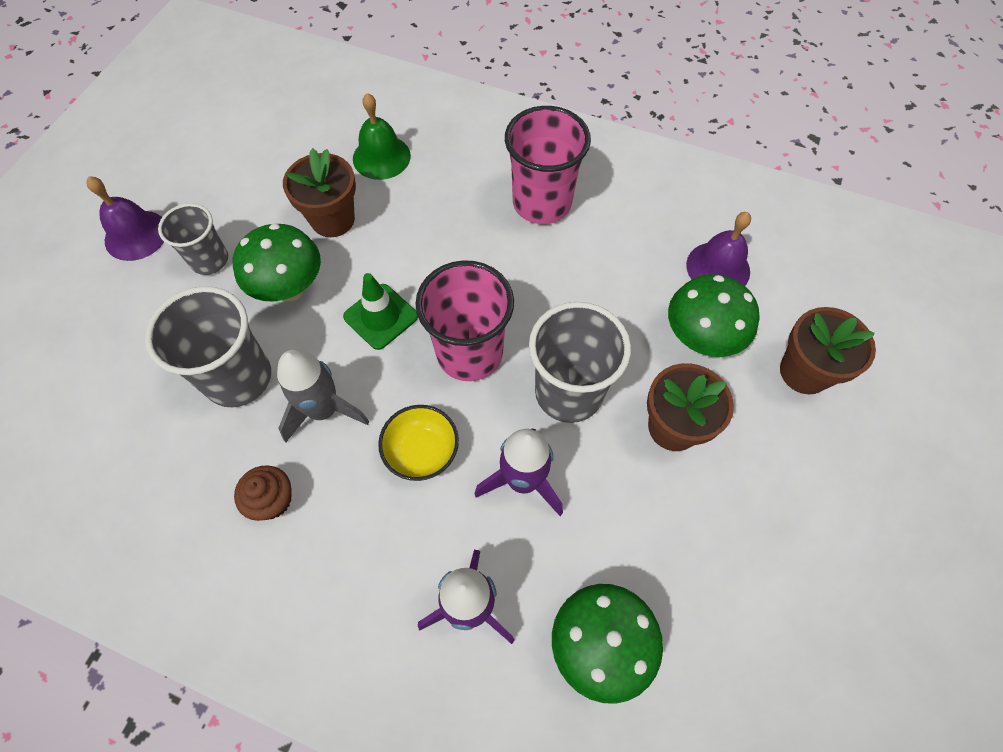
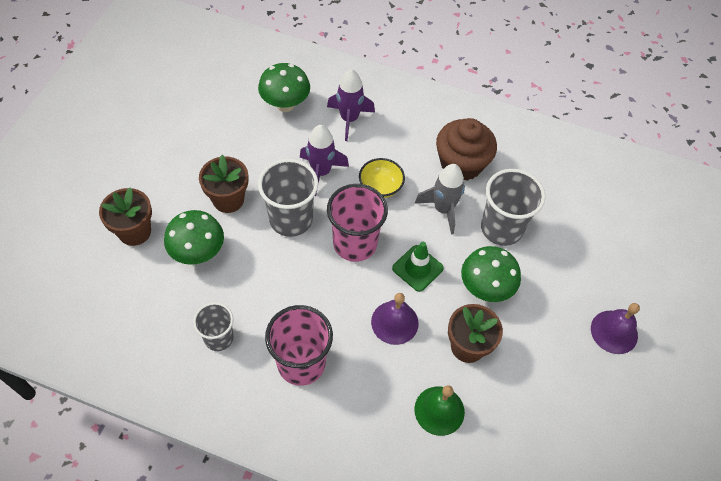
camera: 175 degrees right, 5 degrees down
(210, 260) = (550, 311): grey cup -> grey cup (219, 338)
(272, 500) = (461, 164): brown cupcake -> brown cupcake, size x1.96
(718, 268) = (171, 306): purple bell -> purple bell (394, 322)

